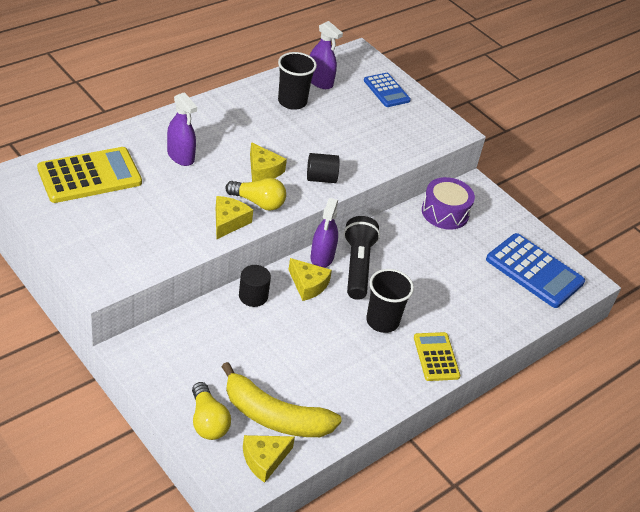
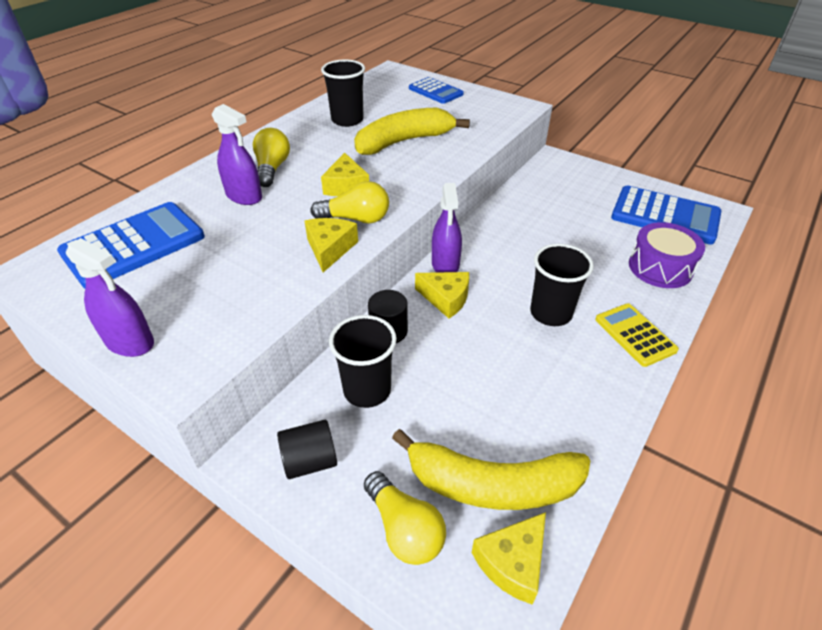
camera: 10 degrees left, 0 degrees up
(89, 176) = (133, 245): yellow calculator -> blue calculator
(211, 136) = (272, 169): none -> yellow light bulb
(220, 332) = (367, 390): none -> black cup
(263, 170) = (346, 186): yellow cheese -> yellow cheese turned 45 degrees clockwise
(320, 81) = (366, 98): purple spray bottle -> purple spray bottle (130, 342)
(321, 178) = (414, 177): black cylinder -> black cylinder (310, 461)
(330, 139) = (404, 141): none -> yellow banana
(357, 266) = (489, 263): black flashlight -> none
(445, 212) = (543, 188): purple drum -> purple drum (660, 267)

